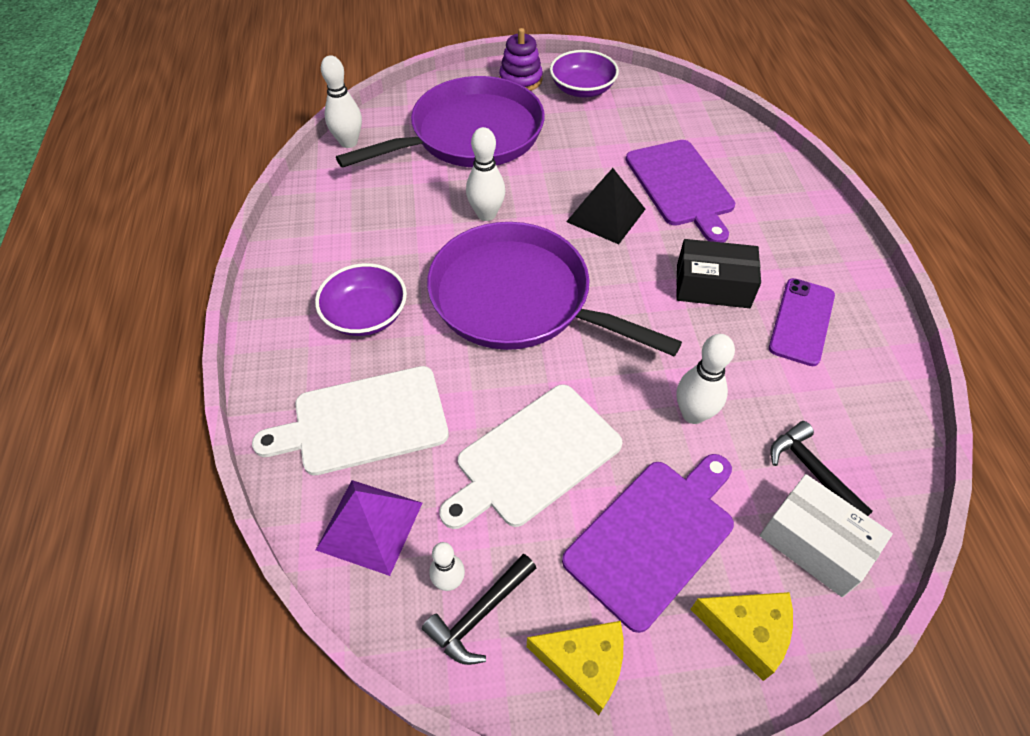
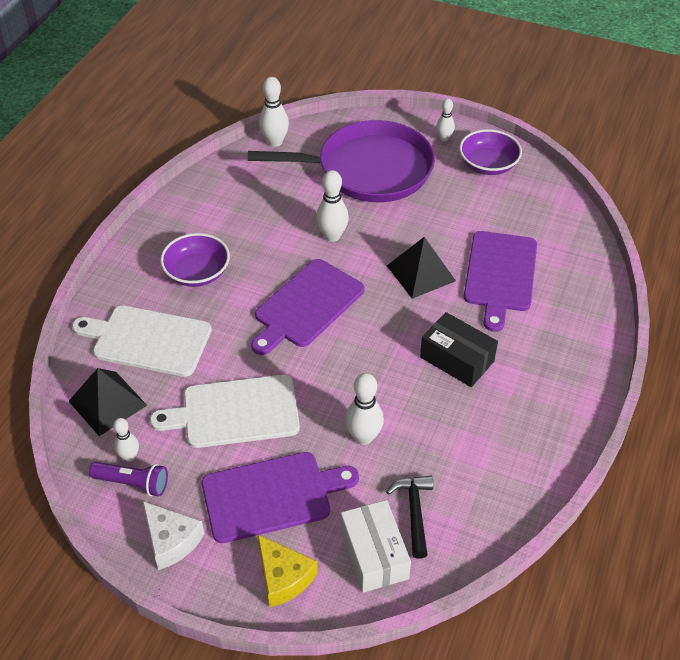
camera: 30 degrees right, 5 degrees down
(370, 526) = (107, 403): purple pyramid -> black pyramid
(480, 614) = (133, 483): black hammer -> purple flashlight
(518, 299) = (306, 306): purple pan -> purple cutting board
(520, 80) = (444, 138): purple stacking toy -> white bowling pin
(584, 664) = (171, 541): yellow cheese -> white cheese
(801, 321) = (502, 414): purple phone -> none

